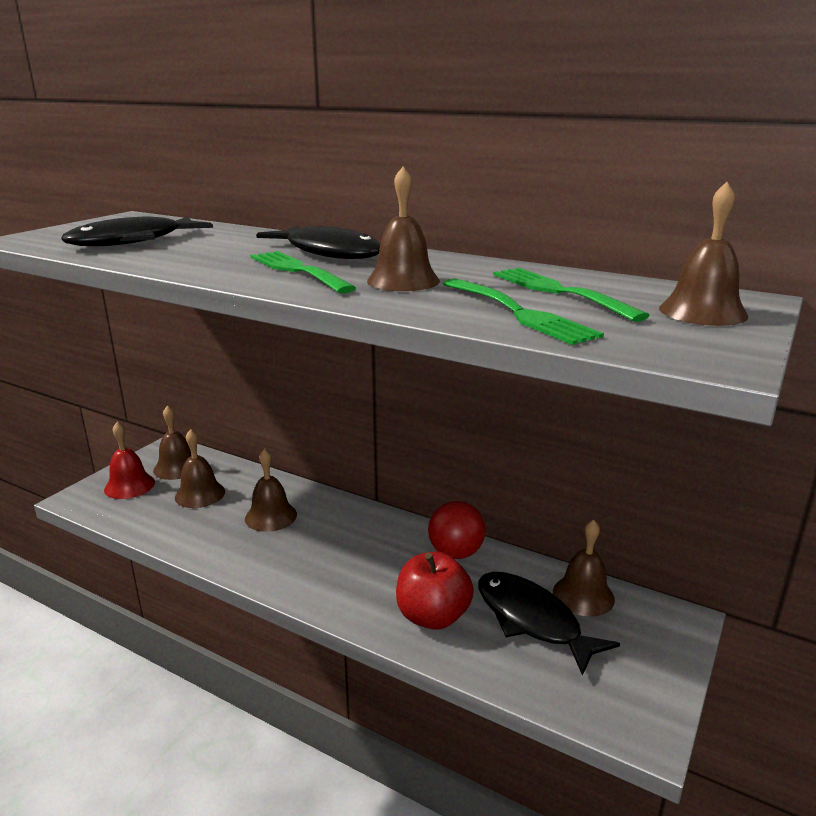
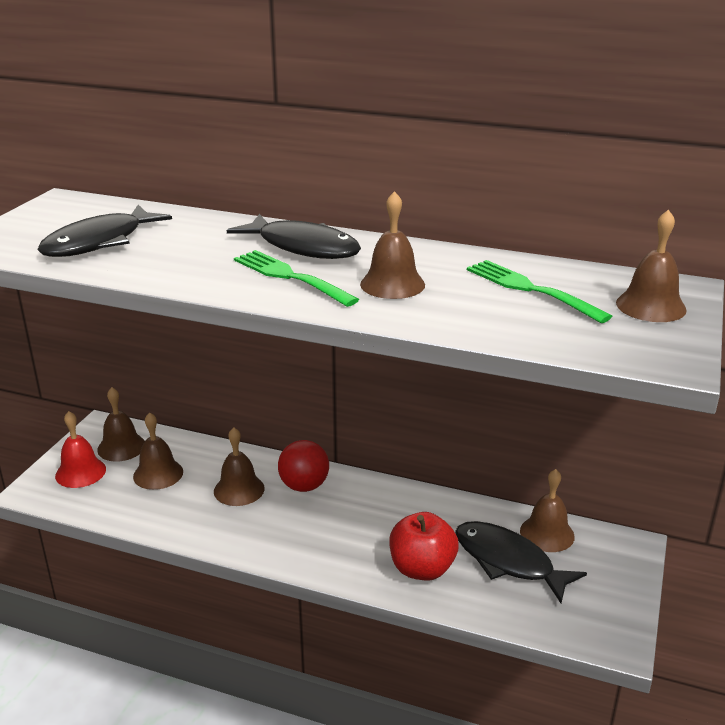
camera: 10 degrees left, 5 degrees up
(455, 553) = (425, 507): red ball -> red ball (304, 486)
(517, 312) = (506, 319): green fork -> none

